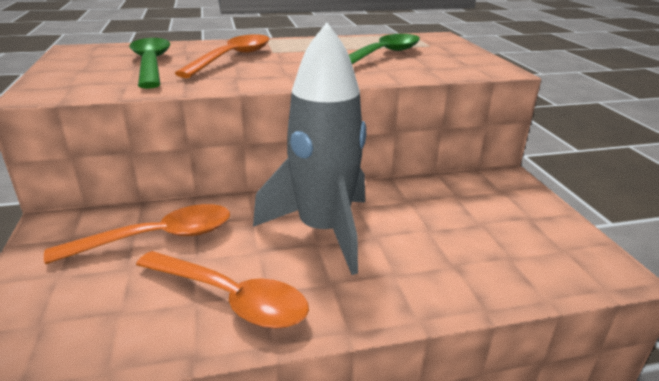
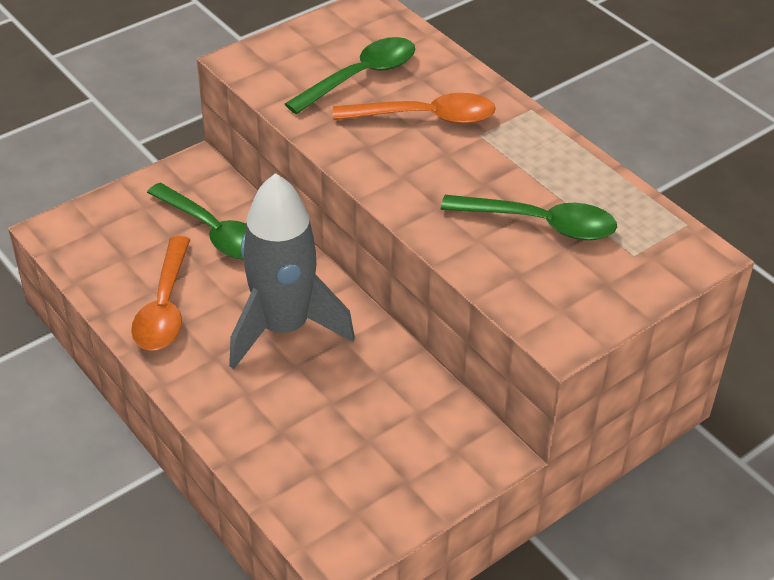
camera: 65 degrees right, 15 degrees up
(157, 238) = (213, 232): orange spoon -> green spoon

